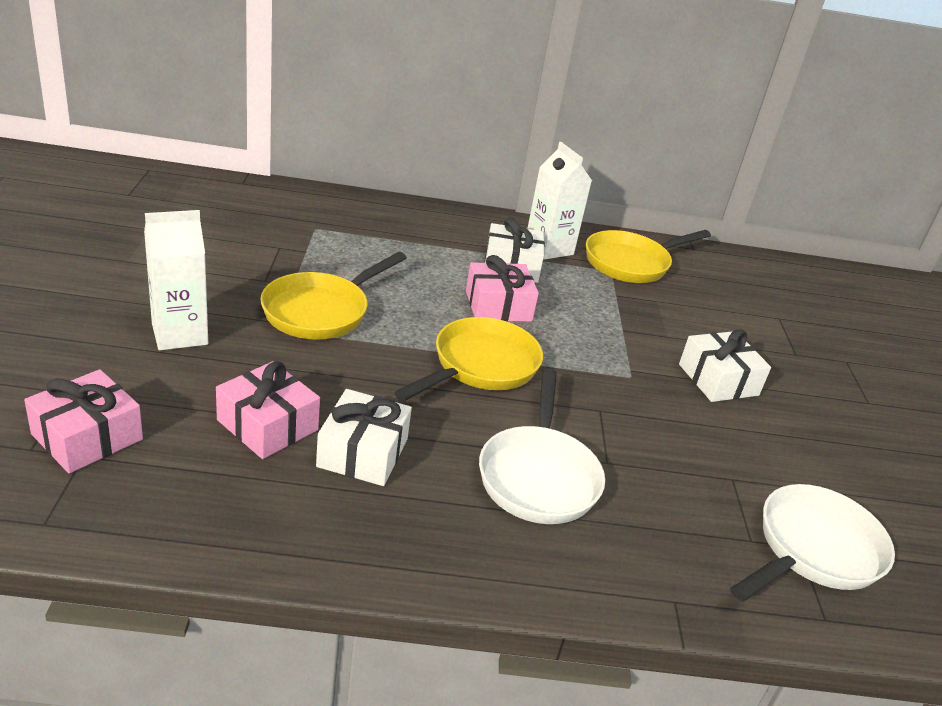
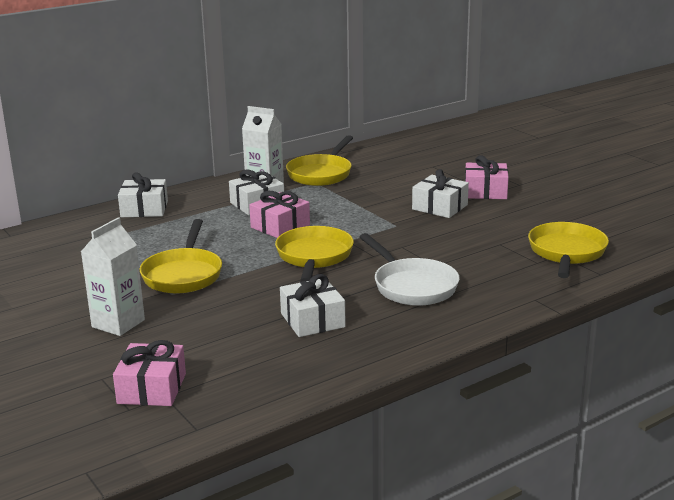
camera: 30 degrees left, 10 degrees down
(267, 425) = (243, 334): pink gift -> pink gift (485, 191)
(395, 215) = (144, 209): none -> white gift
(813, 550) = (566, 253): white pan -> yellow pan

